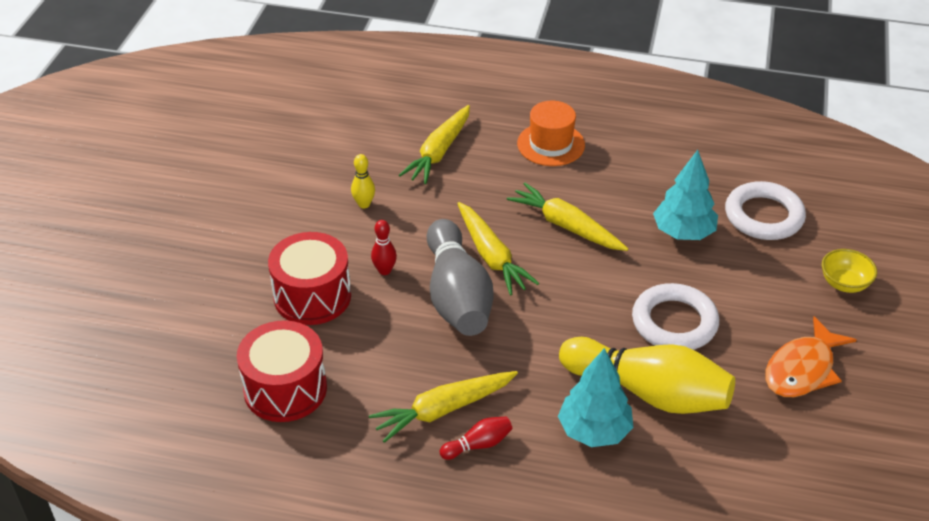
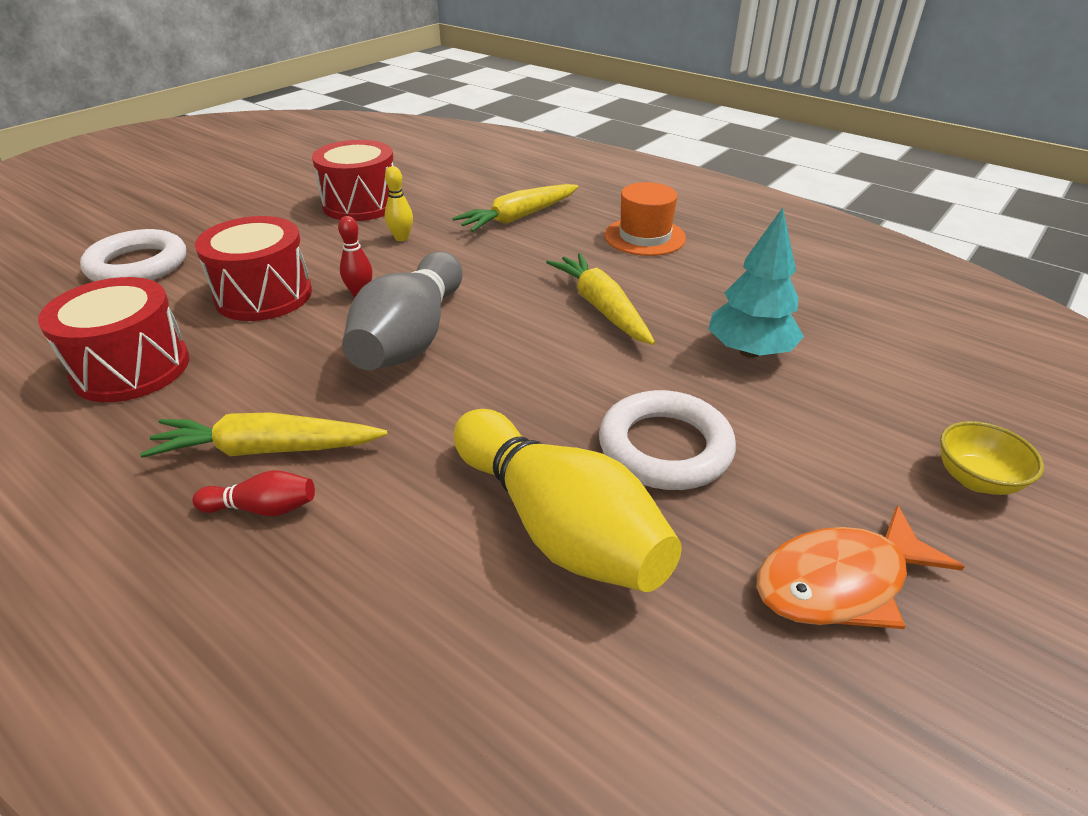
camera: 25 degrees right, 5 degrees down
(294, 176) = (361, 204): none -> red drum
(491, 256) = (488, 312): yellow carrot -> none
(594, 431) = (433, 551): turquoise tree -> none
(763, 216) = (879, 363): white ring -> white ring (138, 265)

